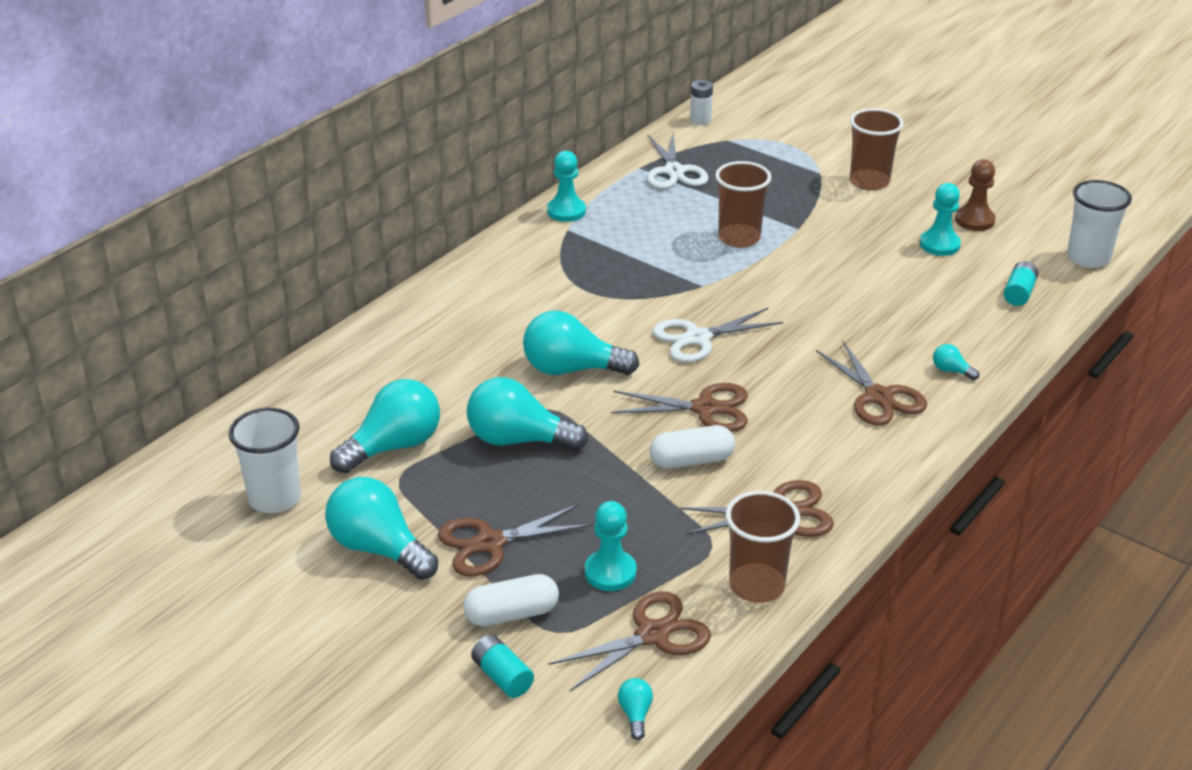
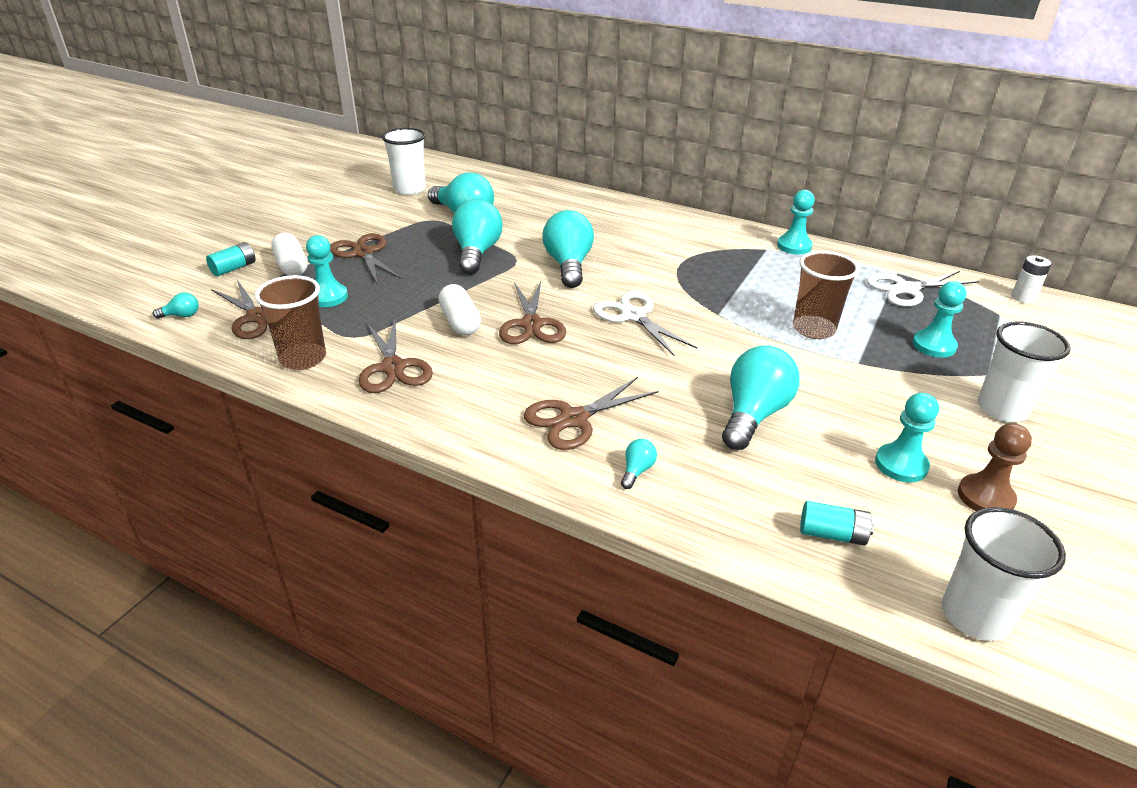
camera: 80 degrees right, 0 degrees up
(379, 548) = (361, 221): turquoise light bulb -> turquoise light bulb (753, 414)
(775, 185) = (933, 345): none -> turquoise pawn
(869, 182) = (1002, 409): brown cup -> white cup

